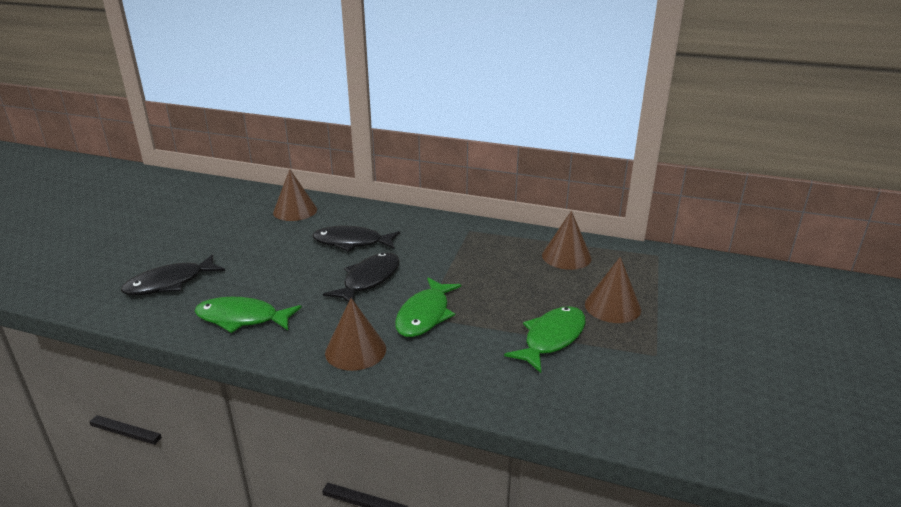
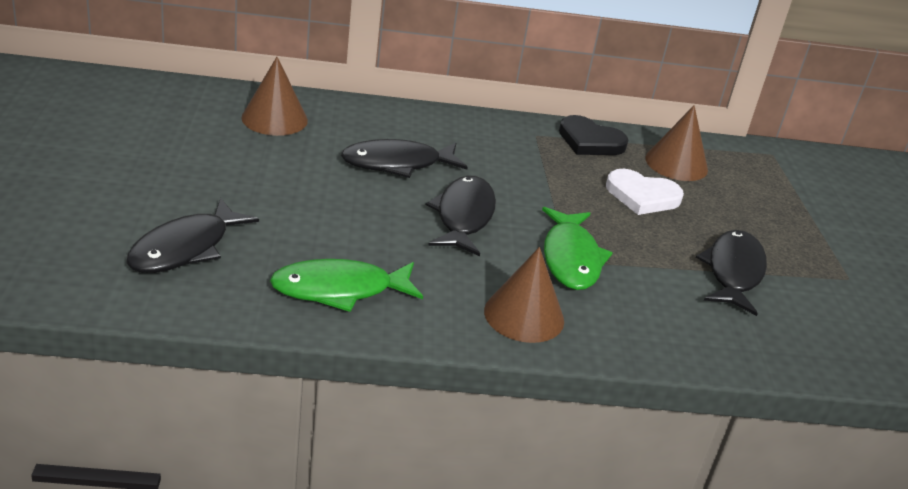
camera: 25 degrees left, 5 degrees up
(508, 237) = (590, 141): none -> black heart
(519, 277) = (642, 196): none -> white heart
(552, 338) = (733, 272): green fish -> black fish
(612, 306) = (769, 225): brown cone -> none

